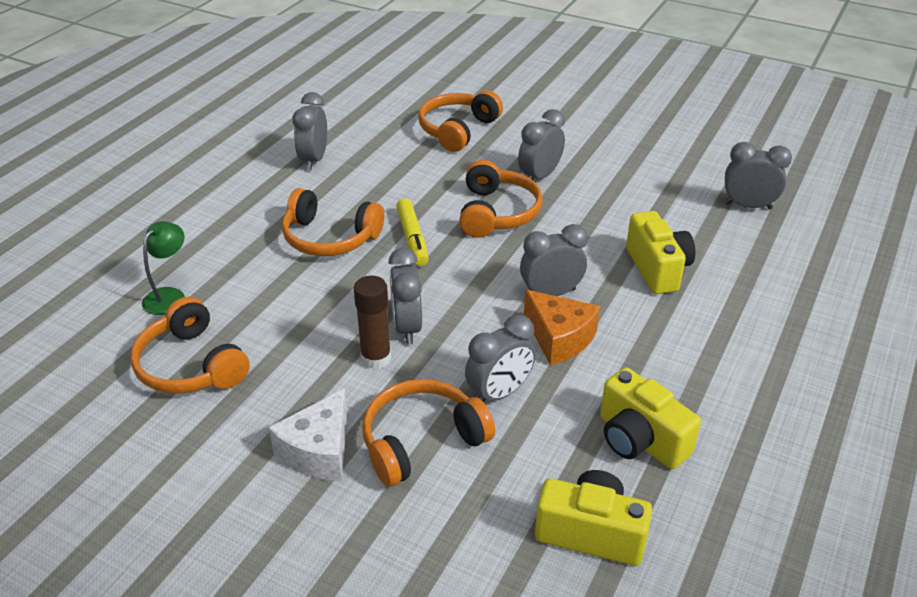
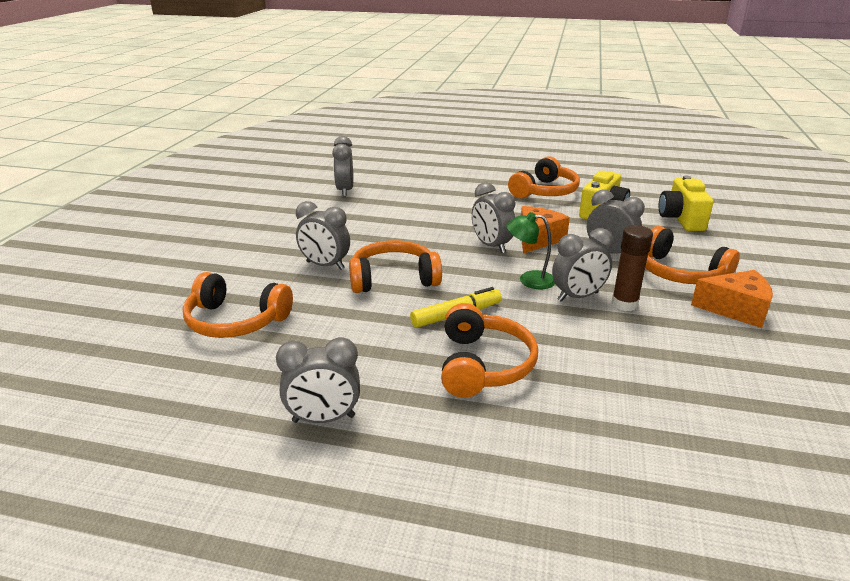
camera: 105 degrees left, 10 degrees down
(169, 295) = (663, 459): green lamp -> green lamp (529, 280)
(191, 365) = (734, 402): orange headphones -> orange headphones (545, 191)
(319, 451) = (736, 309): white cheese -> orange cheese
(657, 268) = (437, 214): yellow camera -> none

